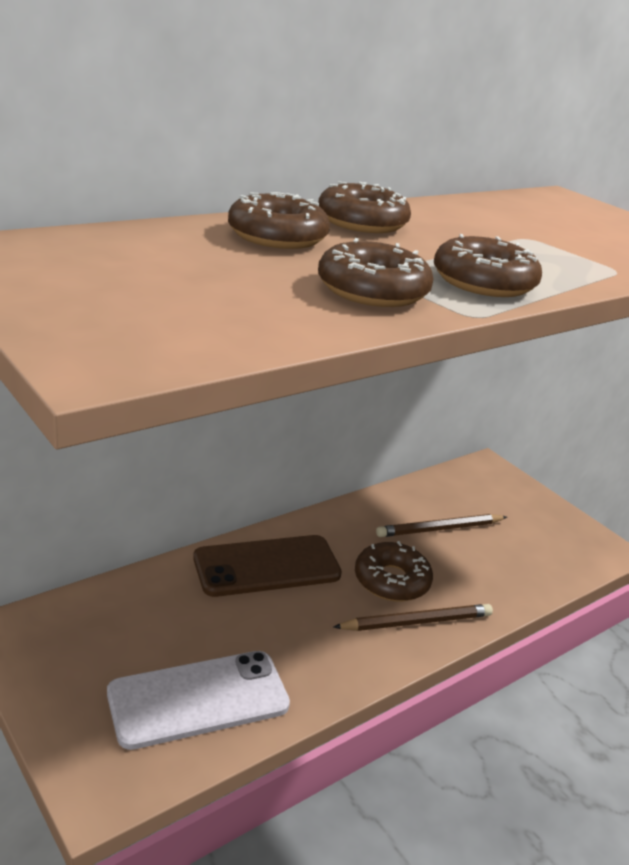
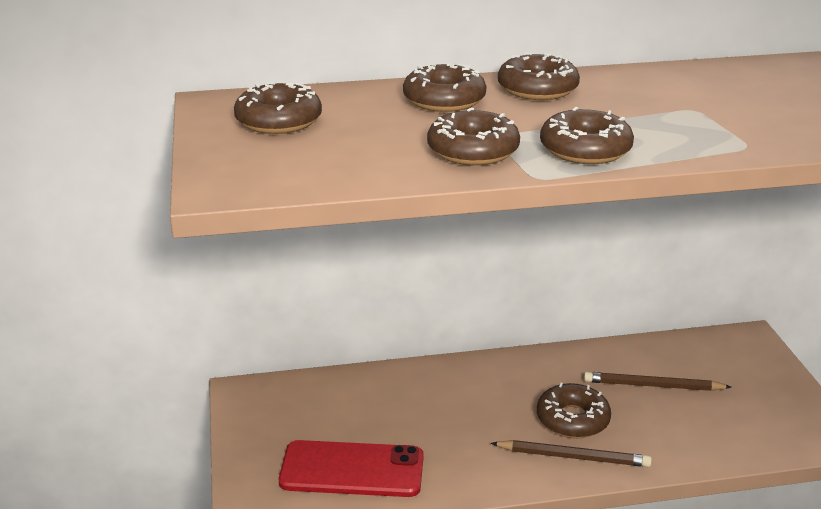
camera: 30 degrees right, 0 degrees up
(98, 268) = (278, 121): none -> brown donut
(198, 699) = (352, 470): white phone -> red phone
(267, 566) = (465, 386): brown phone -> none

